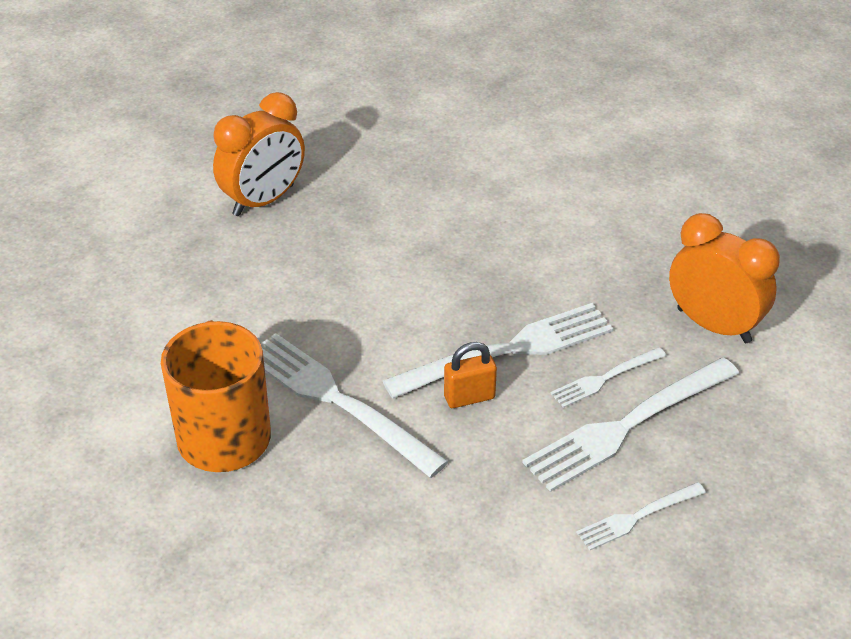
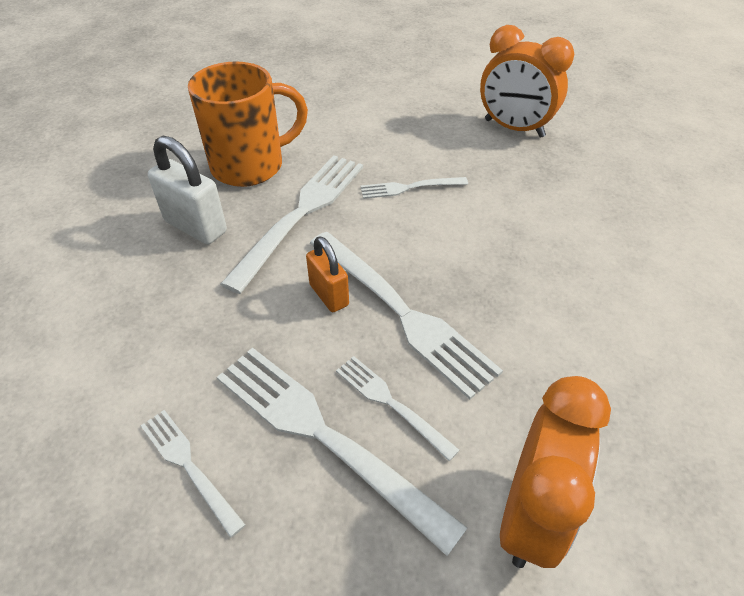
camera: 75 degrees right, 5 degrees up
(321, 496) = (196, 227): none -> white padlock
(330, 307) = (409, 188): none -> white fork

